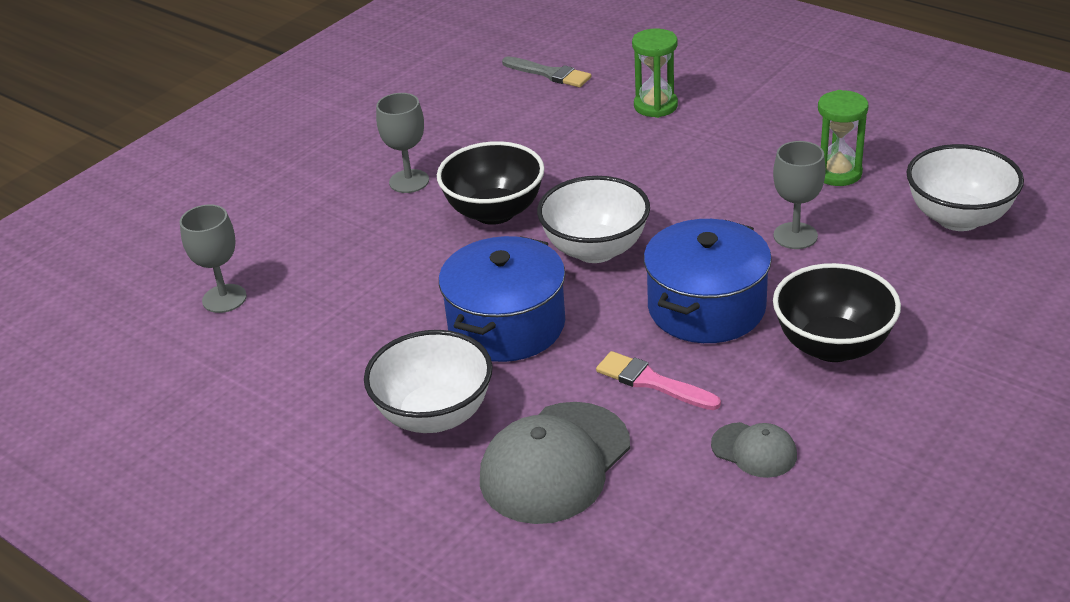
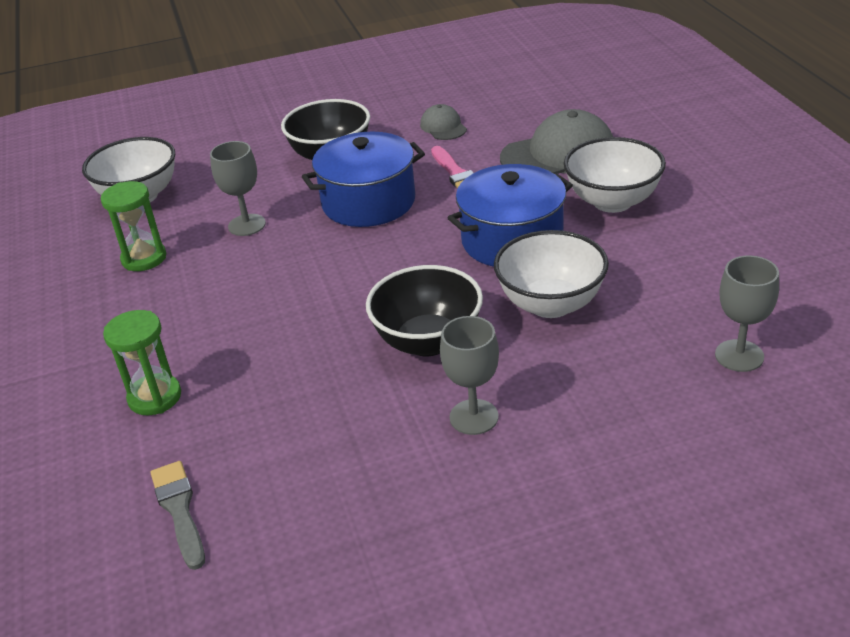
camera: 145 degrees left, 0 degrees up
(595, 249) = (388, 271): white bowl -> white bowl (550, 304)

